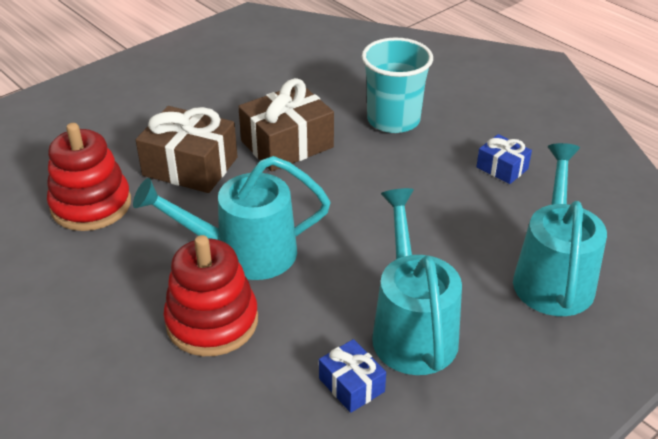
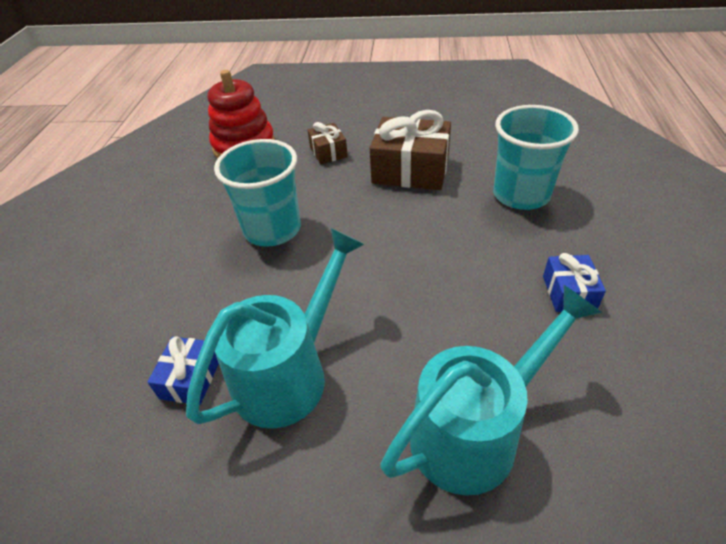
camera: 50 degrees right, 5 degrees up
(190, 166) = (328, 152): brown gift -> brown gift, size x0.53
(212, 321) = (190, 262): red stacking toy -> none
(243, 254) = (272, 229): turquoise watering can -> turquoise cup

